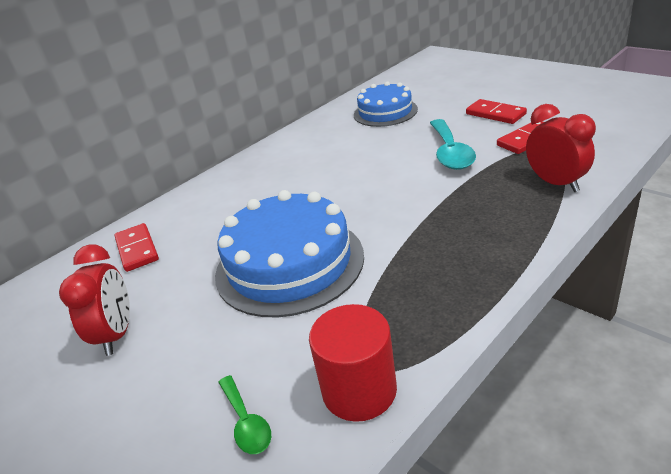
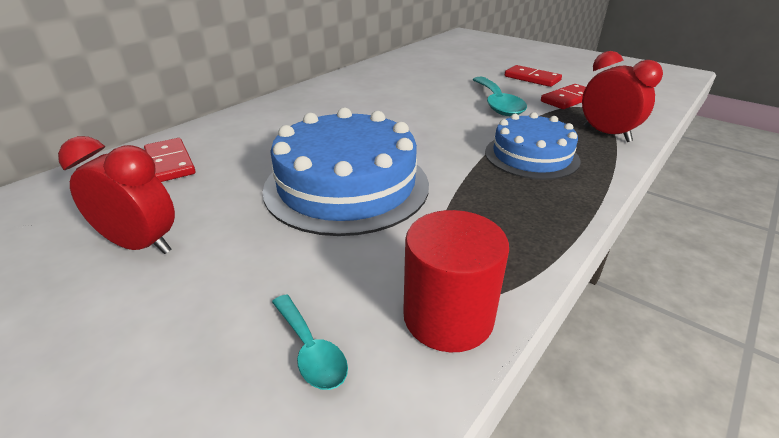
camera: 10 degrees left, 0 degrees up
(117, 334) = (141, 245): red clock -> red clock turned 60 degrees counterclockwise
(246, 422) = (311, 350): green spoon -> turquoise spoon
(385, 112) = (426, 69): blue cake -> blue cake (531, 156)

